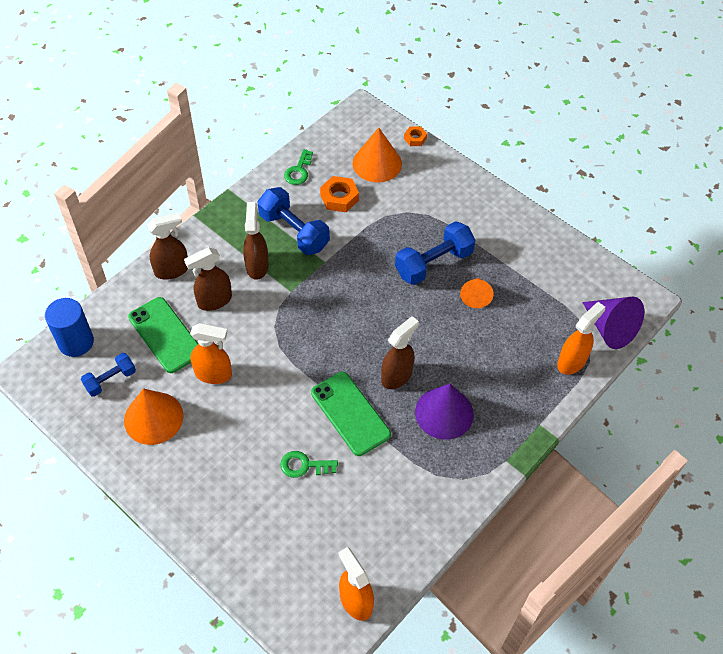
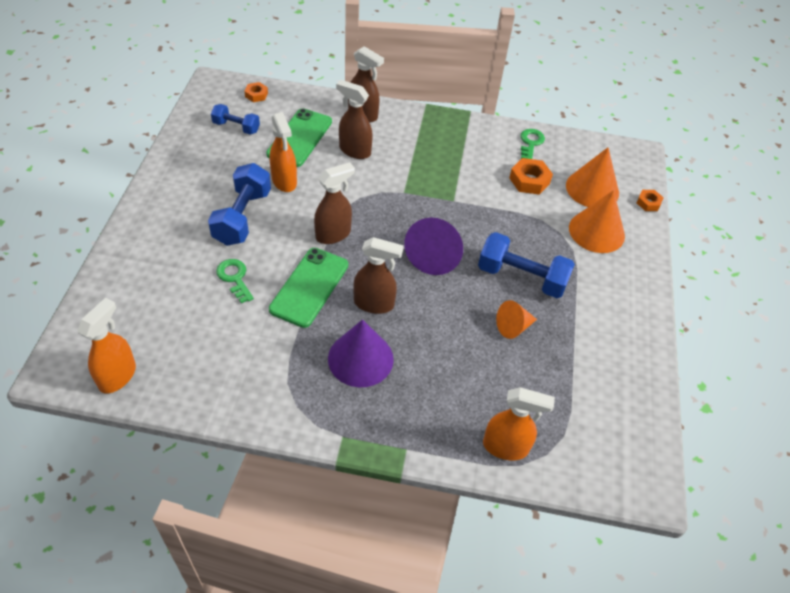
camera: 55 degrees right, 5 degrees down
(76, 342) = (256, 95): blue cylinder -> orange nut
(153, 418) = (219, 165): orange cone -> orange cone (596, 231)
(257, 266) = (410, 160): brown spray bottle -> brown spray bottle (333, 234)
(294, 231) = (466, 167): blue dumbbell -> blue dumbbell (242, 217)
(298, 171) = (530, 143): green key -> green key turned 120 degrees clockwise
(610, 328) = (578, 468): purple cone -> purple cone (434, 255)

